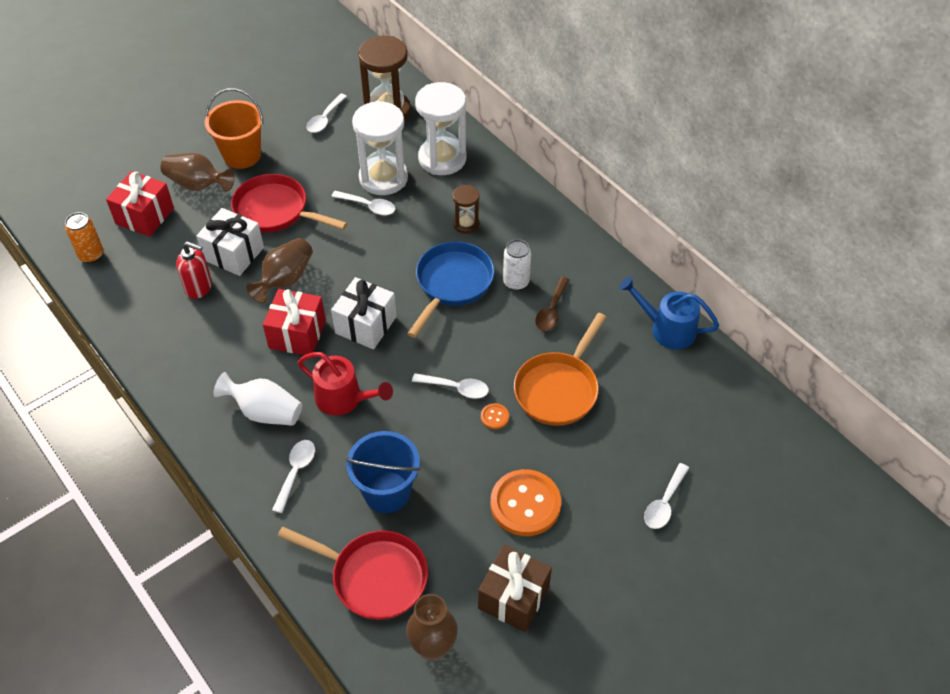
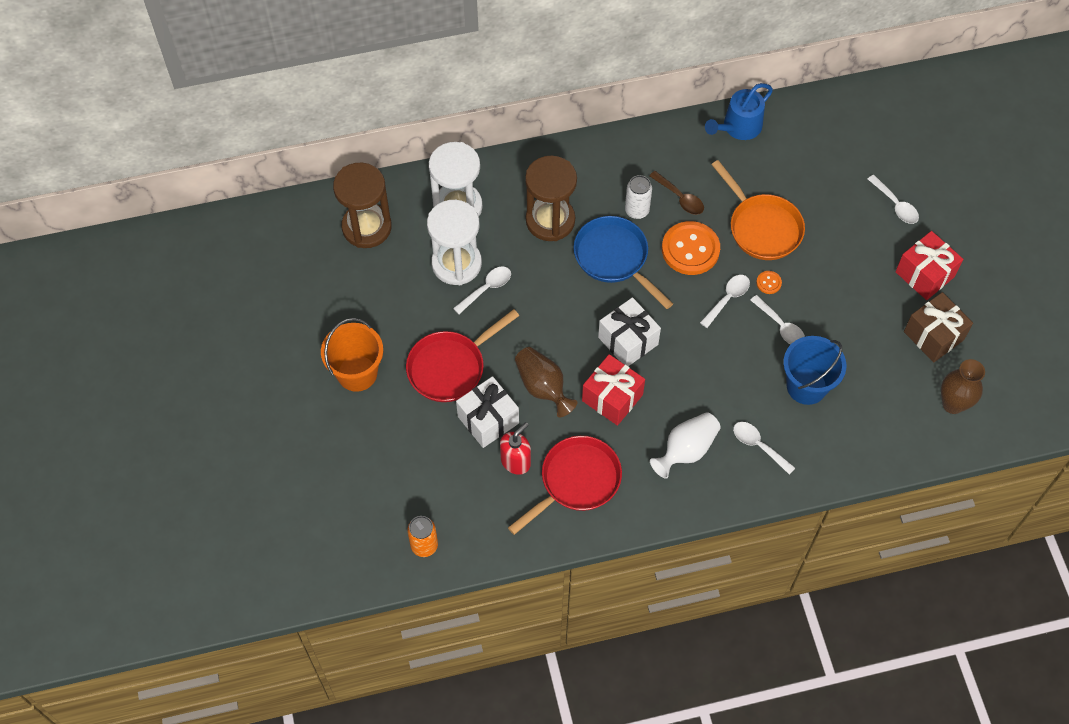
camera: 65 degrees left, 10 degrees up
(145, 216) = (395, 484): red gift -> red gift (924, 274)
(198, 184) = (377, 424): brown vase -> none
(325, 119) = (346, 284): white spoon -> white spoon (781, 326)
(344, 399) = (700, 385): red watering can -> none
(374, 577) = (879, 422): red pan -> red pan (576, 481)
(466, 224) = (550, 220): brown hourglass -> brown hourglass, size x1.92
(525, 504) = (858, 295): orange button -> orange button (690, 249)

